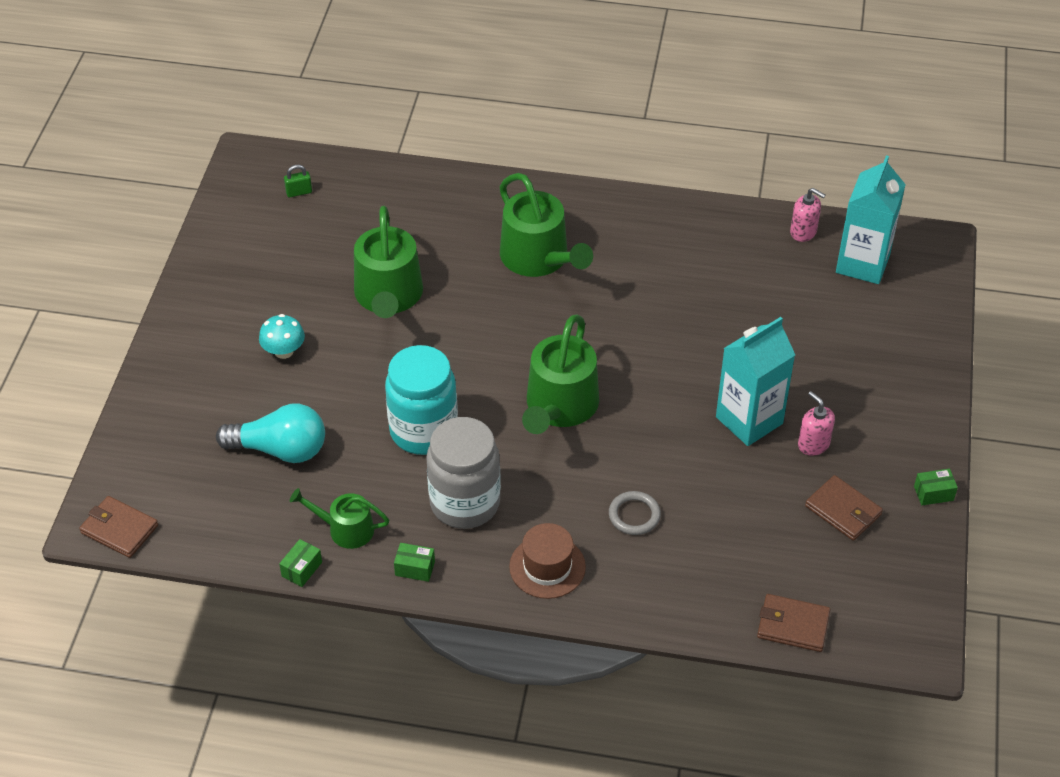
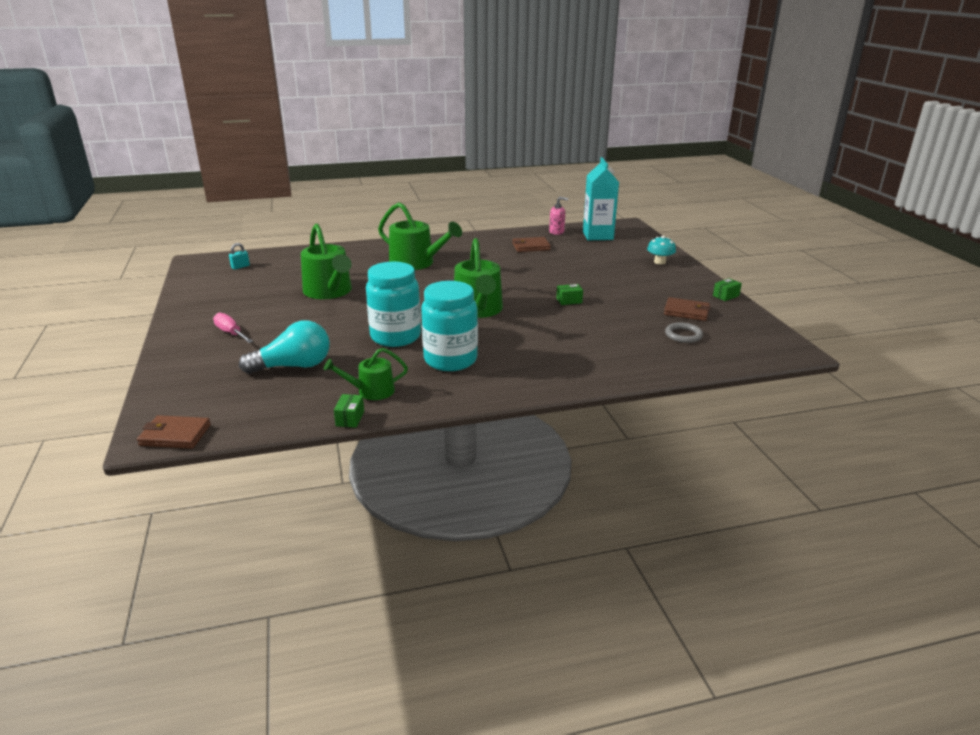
camera: 25 degrees left, 20 degrees down
(234, 353) = (230, 333): none -> pink screwdriver
(284, 351) = (268, 325): turquoise mushroom -> turquoise mushroom (659, 262)
(299, 192) = (240, 267): green padlock -> turquoise padlock
(415, 568) = (439, 397): green box -> green box (569, 301)
(465, 503) = (450, 360): grey jar -> turquoise jar
(547, 567) = (533, 374): brown hat -> none
(634, 515) = (567, 340): grey ring -> grey ring (683, 335)
(749, 420) = (596, 292): turquoise carton -> none
(793, 625) = (713, 360): brown wallet -> brown wallet (531, 247)
(813, 444) = (641, 293): pink soap dispenser -> none

